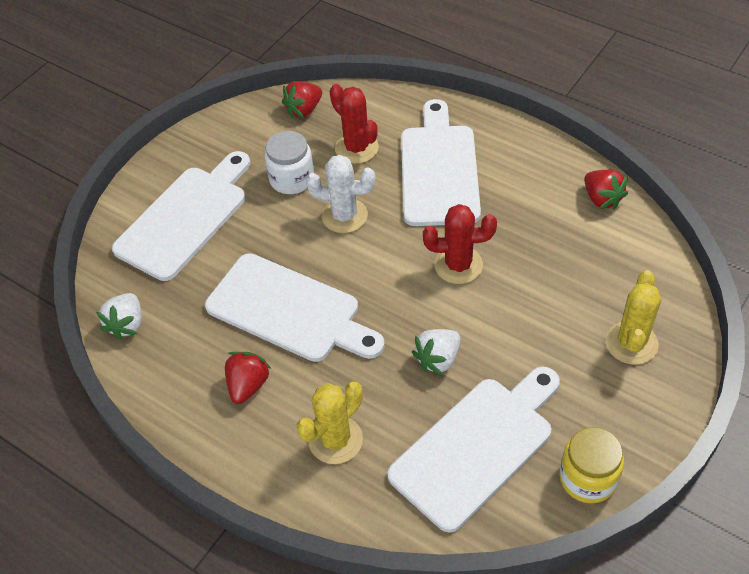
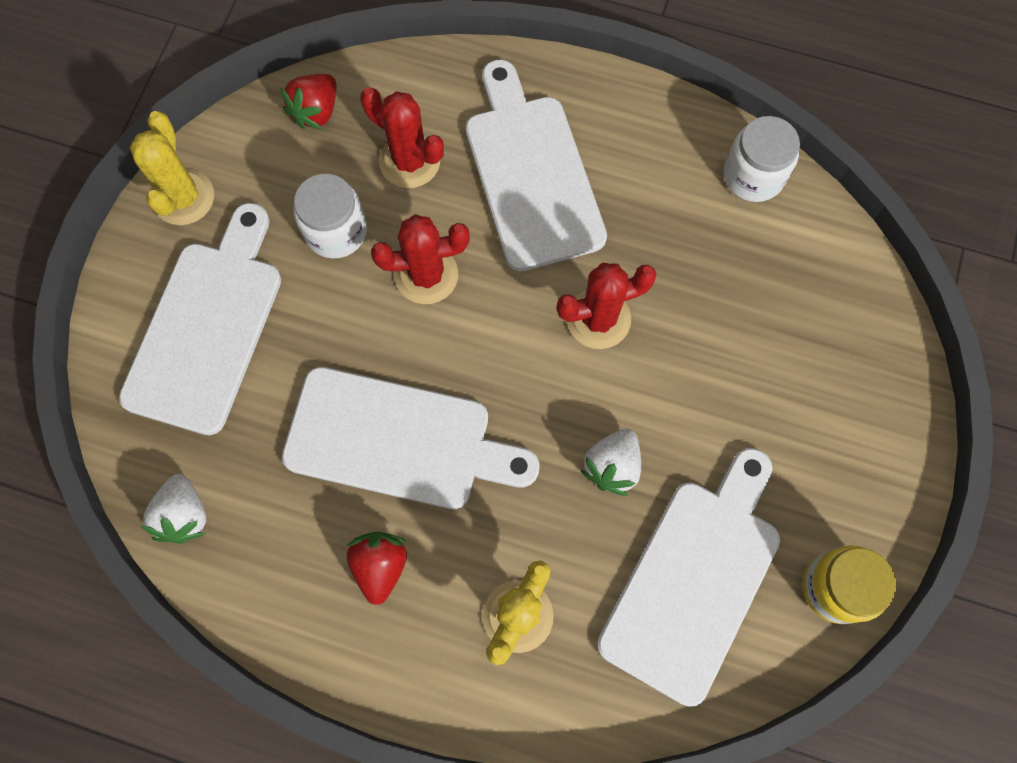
camera: 20 degrees left, 20 degrees up
(344, 216) = (426, 275): white cactus -> red cactus
(602, 199) = (753, 176): red strawberry -> white jar
(631, 343) = (841, 385): yellow cactus -> yellow cactus (183, 197)

